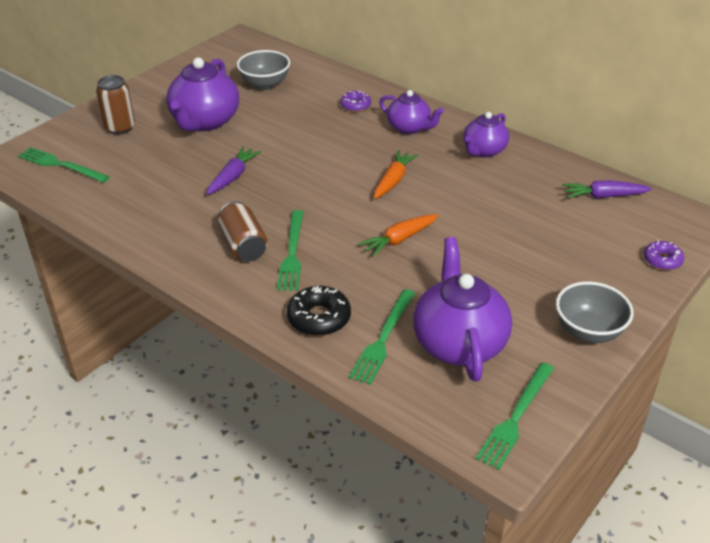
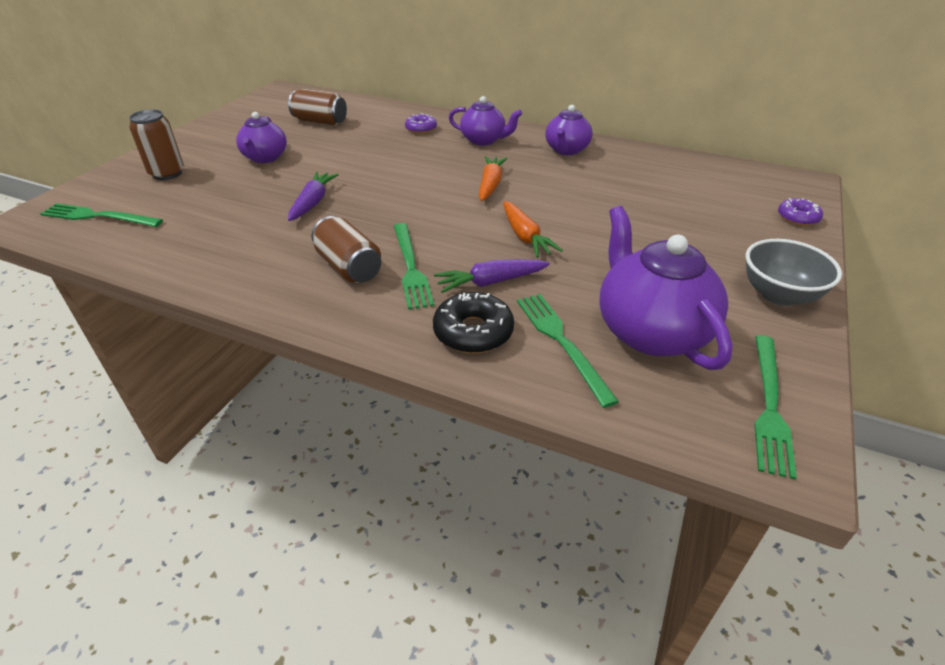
camera: 15 degrees left, 0 degrees up
(205, 122) = (265, 158): purple teapot -> purple teapot, size x0.61
(265, 84) = (320, 121): grey bowl -> brown can
(383, 339) = (561, 342): green fork -> green fork turned 150 degrees clockwise
(399, 240) = (525, 237): orange carrot -> orange carrot turned 60 degrees counterclockwise
(603, 196) = (703, 172): purple carrot -> purple carrot (490, 282)

